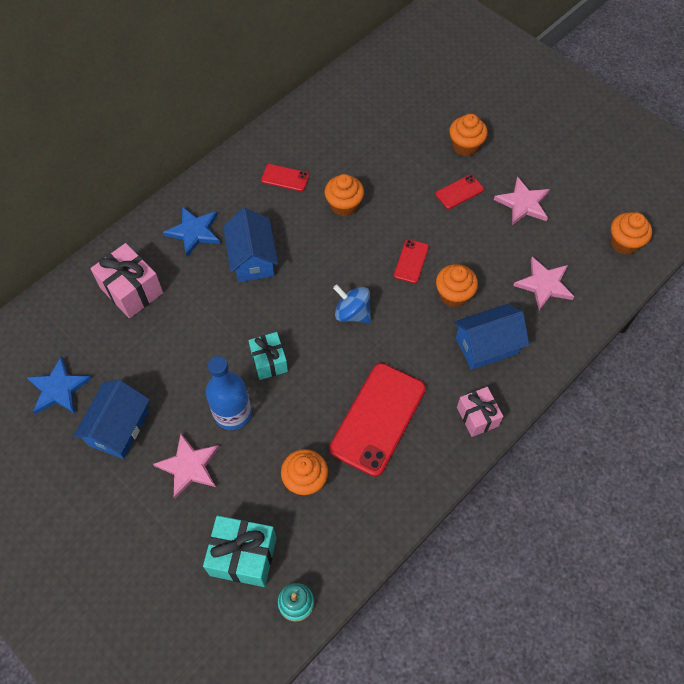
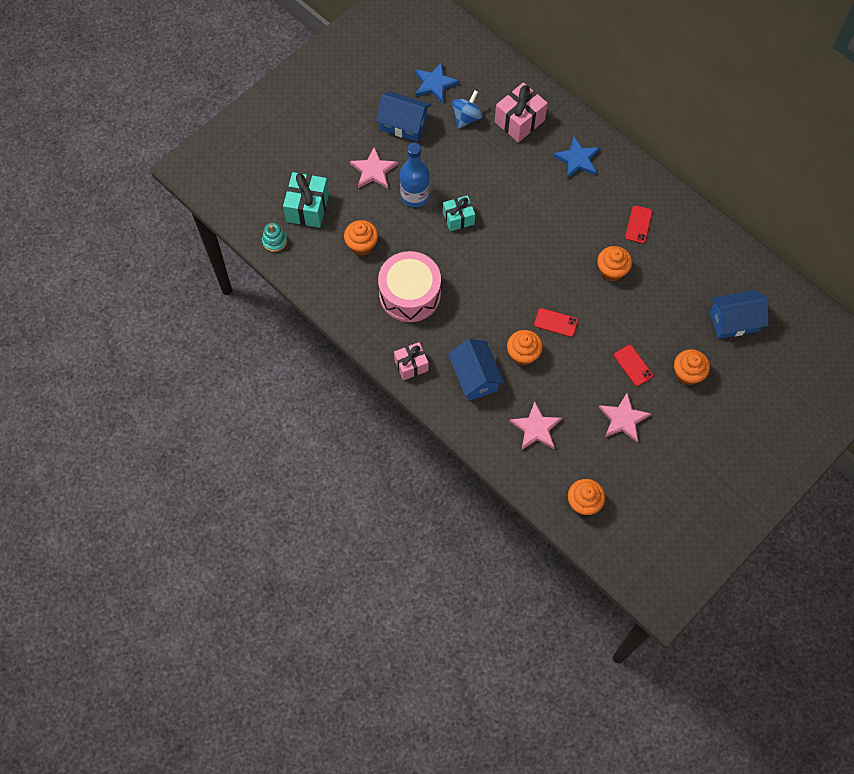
camera: 90 degrees right, 5 degrees up
(252, 258) = (553, 203): blue house -> blue house (734, 321)
(352, 313) = (503, 277): blue spinning top -> blue spinning top (466, 117)
(378, 419) = (410, 294): red phone -> pink drum

